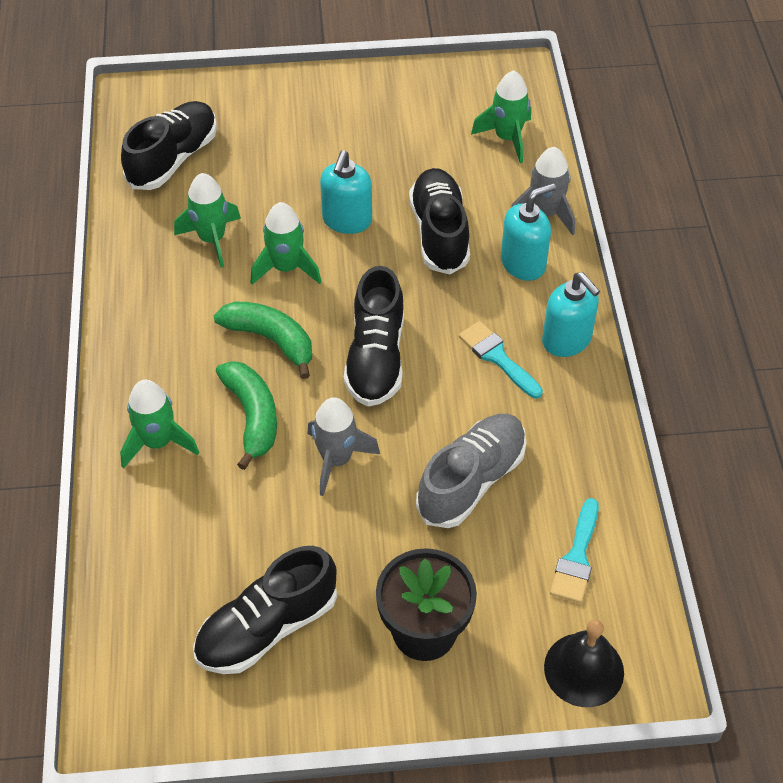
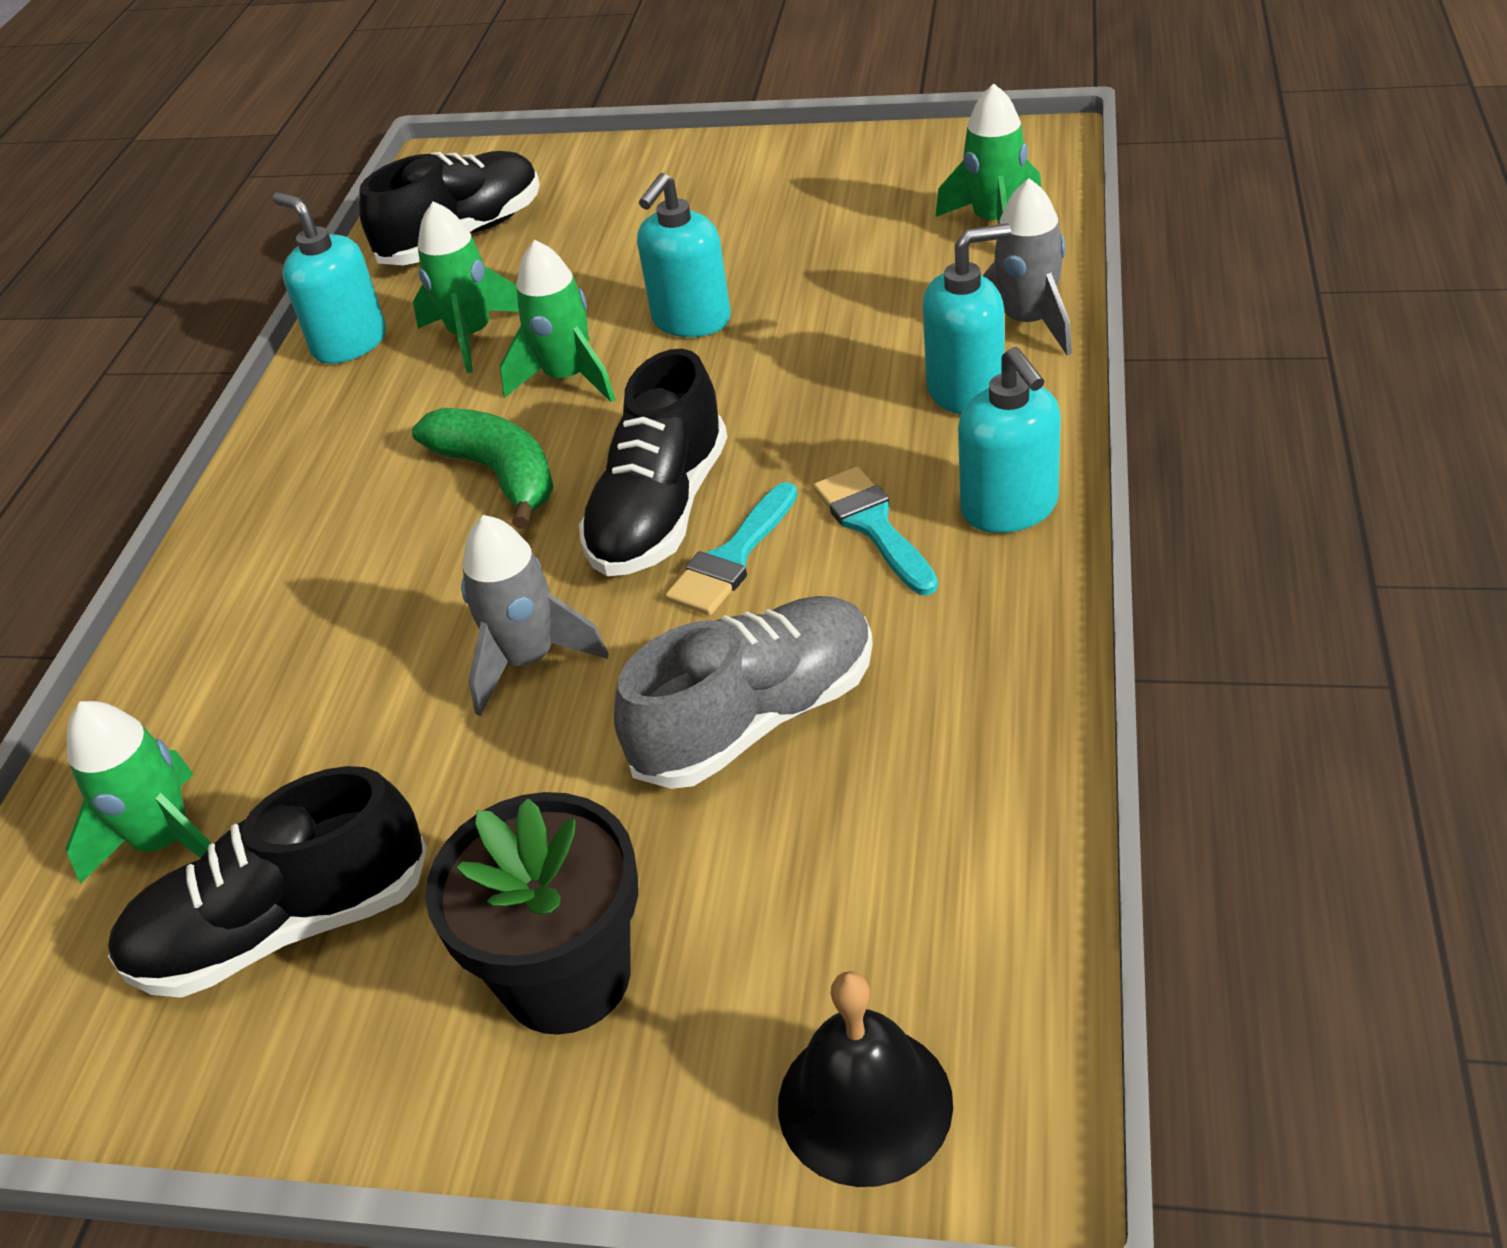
camera: 20 degrees right, 10 degrees down
(133, 249) = (349, 343): none -> turquoise soap dispenser
(158, 442) = (251, 607): green rocket -> green rocket (165, 841)
(252, 416) = (418, 582): green banana -> none
(439, 233) = (836, 343): black shoe -> none
(577, 557) = (917, 877): turquoise brush -> turquoise brush (733, 557)

